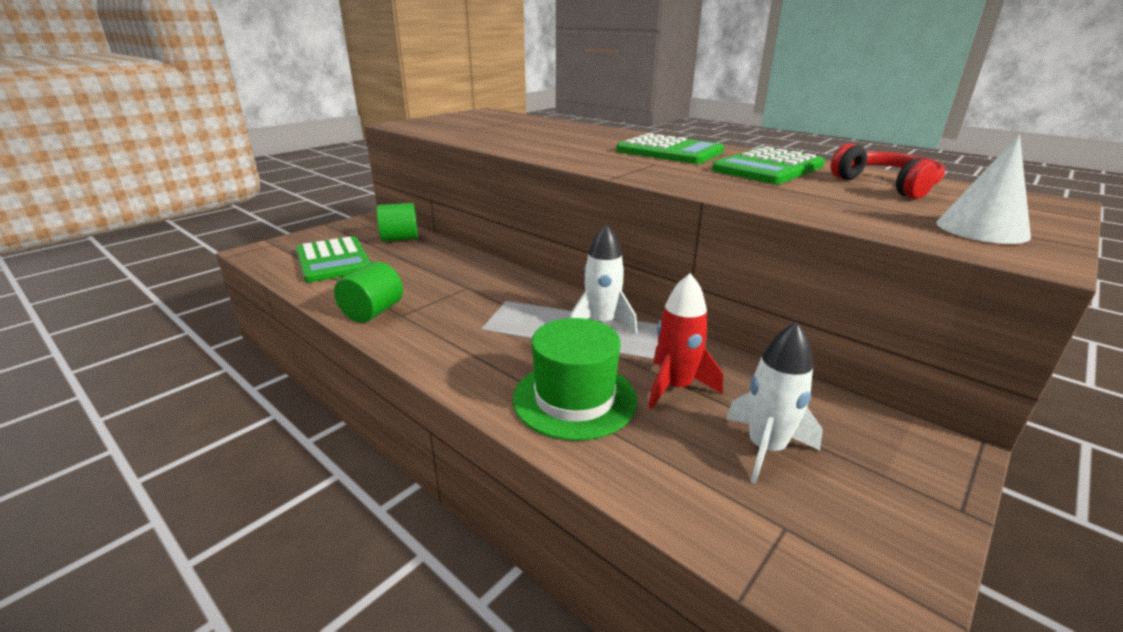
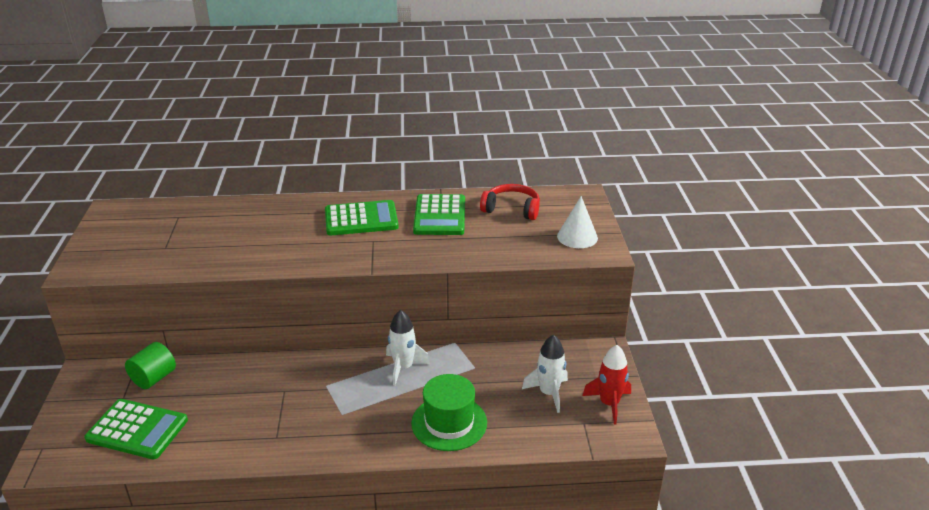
camera: 45 degrees left, 5 degrees up
(373, 312) = (254, 448): green cylinder -> none
(675, 387) = (484, 385): red rocket -> red rocket (609, 404)

